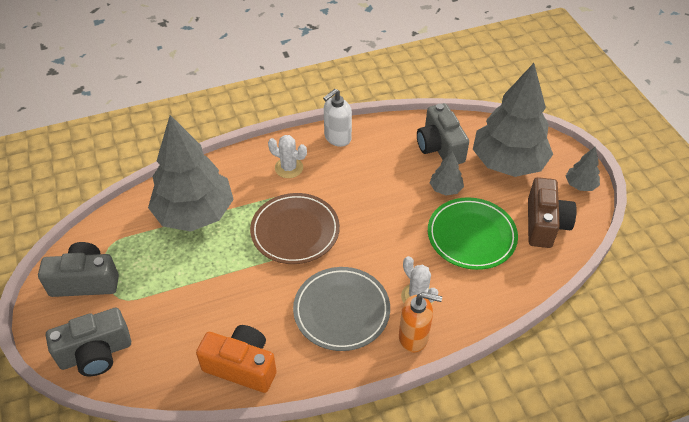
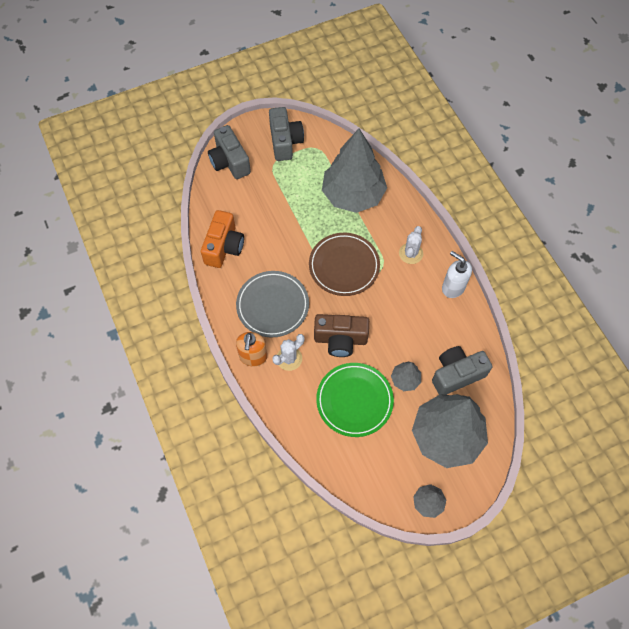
camera: 85 degrees right, 15 degrees up
(544, 224) = (375, 464): brown camera -> brown camera (340, 339)

